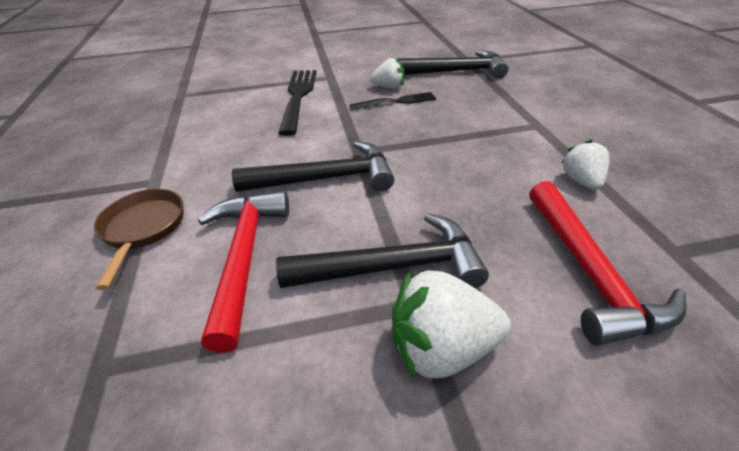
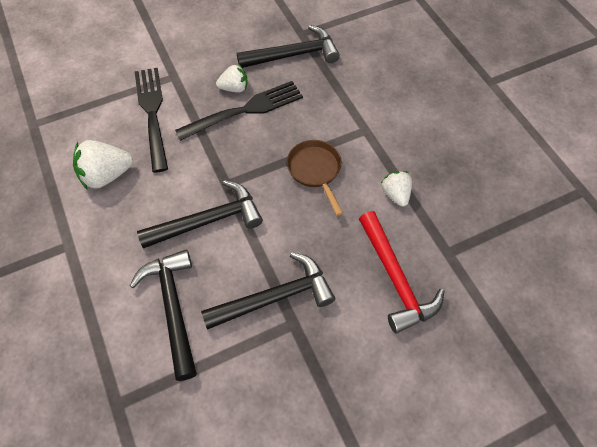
camera: 15 degrees left, 20 degrees up
(143, 229) = (86, 296): brown pan -> brown pan (315, 171)
(244, 257) = (173, 307): red hammer -> black hammer
(396, 101) = (245, 110): black fork -> black fork, size x1.69
(442, 349) = (313, 350): white strawberry -> white strawberry (106, 175)

